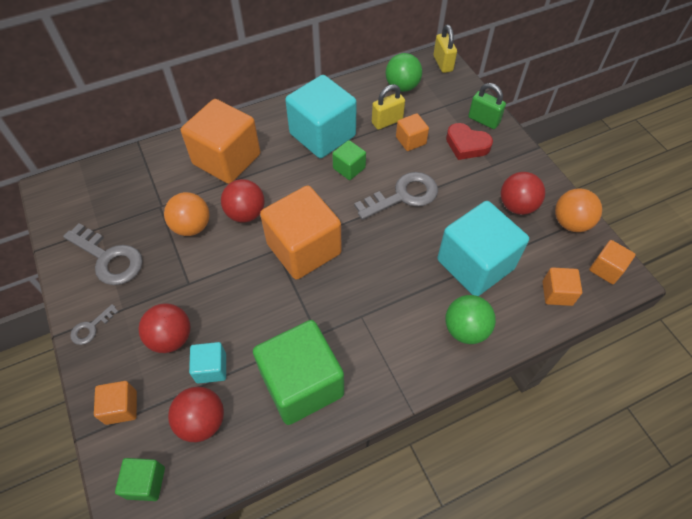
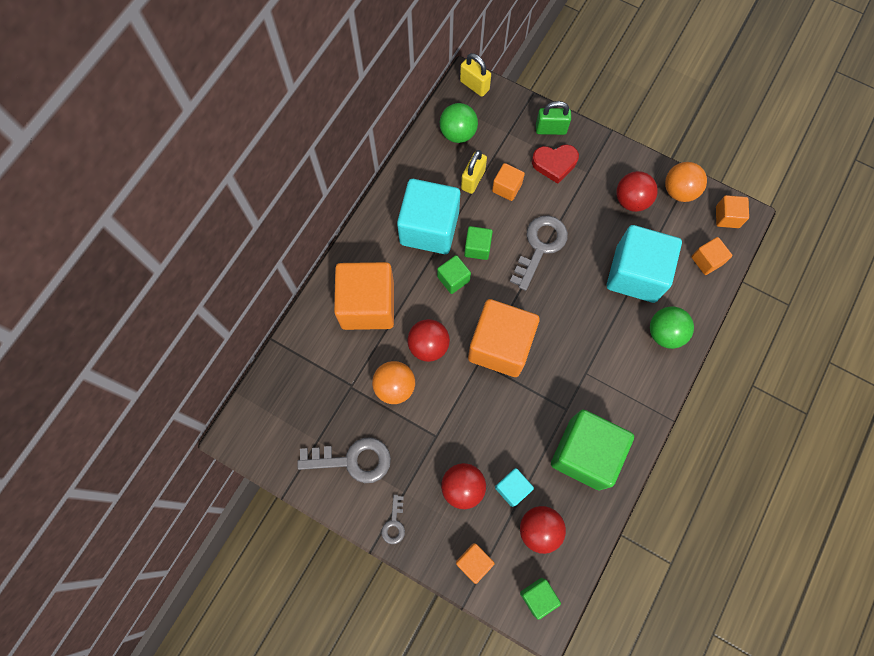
camera: 35 degrees left, 15 degrees up
(309, 178) = (453, 279): none -> green cube

